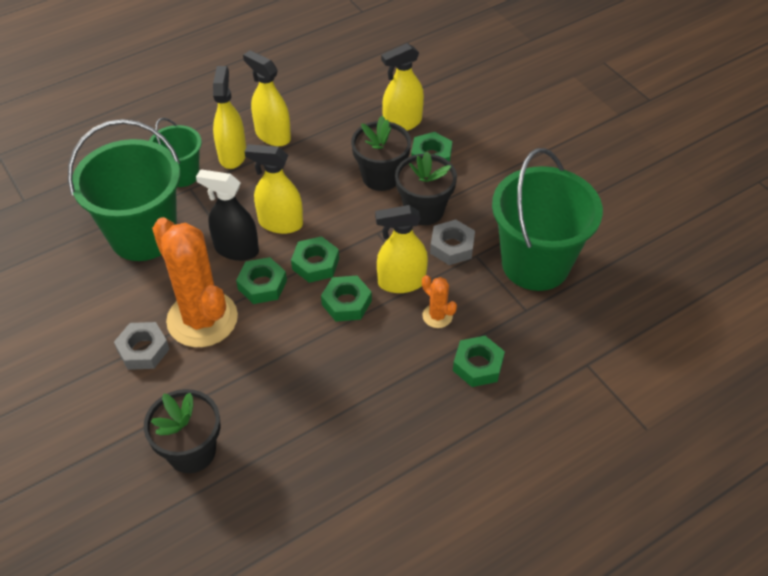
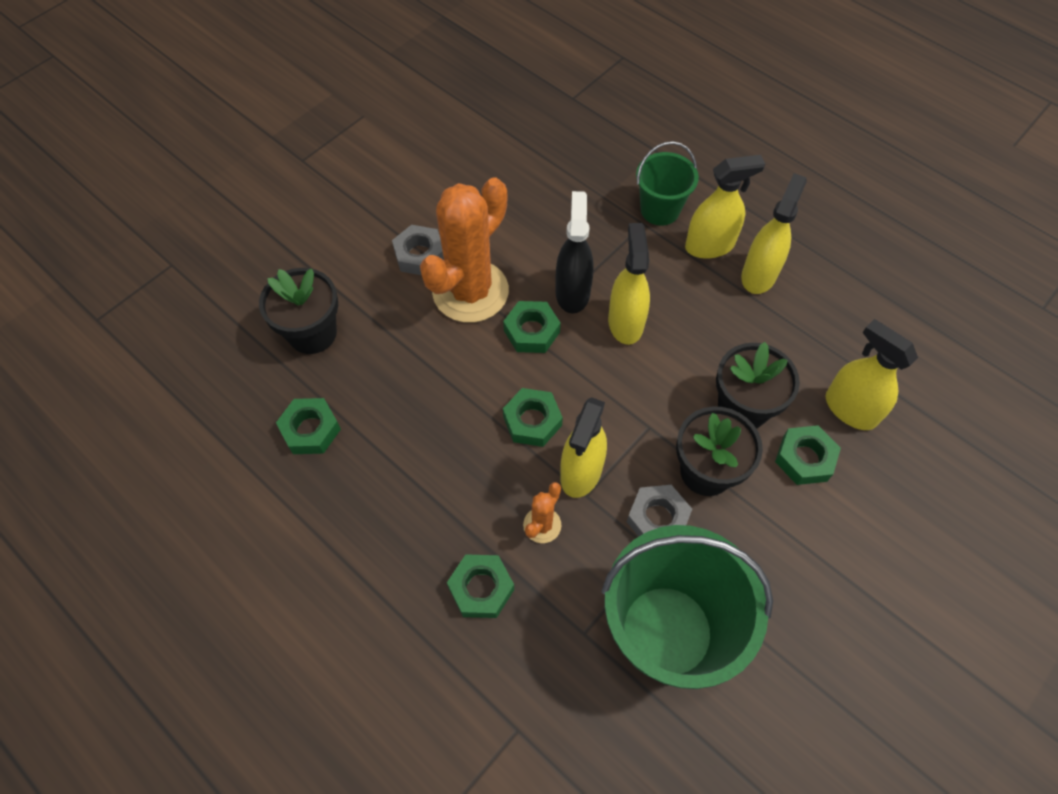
camera: 75 degrees right, 10 degrees up
(143, 235) = (562, 206): green bucket -> none
(315, 264) = (578, 374): green nut -> green nut (310, 430)
(401, 282) = (581, 472): yellow spray bottle -> yellow spray bottle turned 135 degrees counterclockwise

